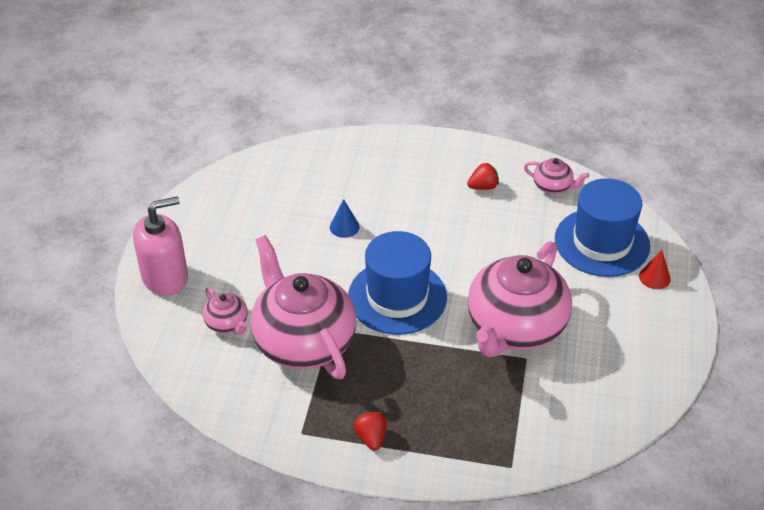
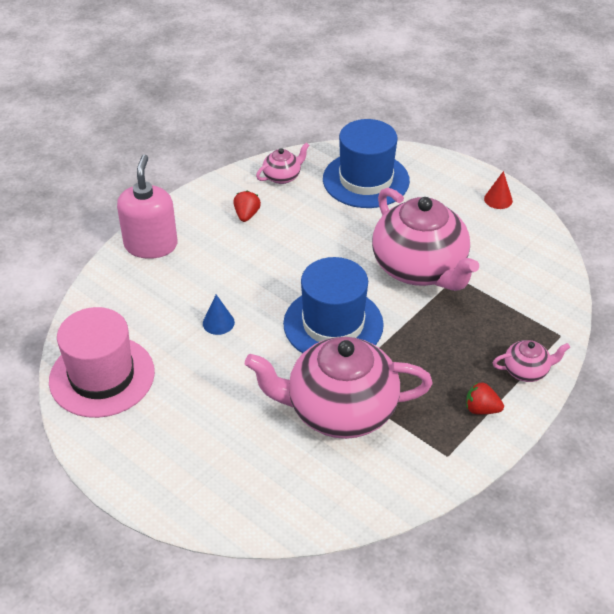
camera: 60 degrees left, 0 degrees up
(165, 277) = (173, 486): pink soap dispenser -> pink soap dispenser (151, 245)
(227, 323) = (276, 459): pink teapot -> pink teapot (526, 371)
(242, 190) = (102, 376): none -> pink hat
(654, 277) = (423, 171): red cone -> red cone (498, 199)

